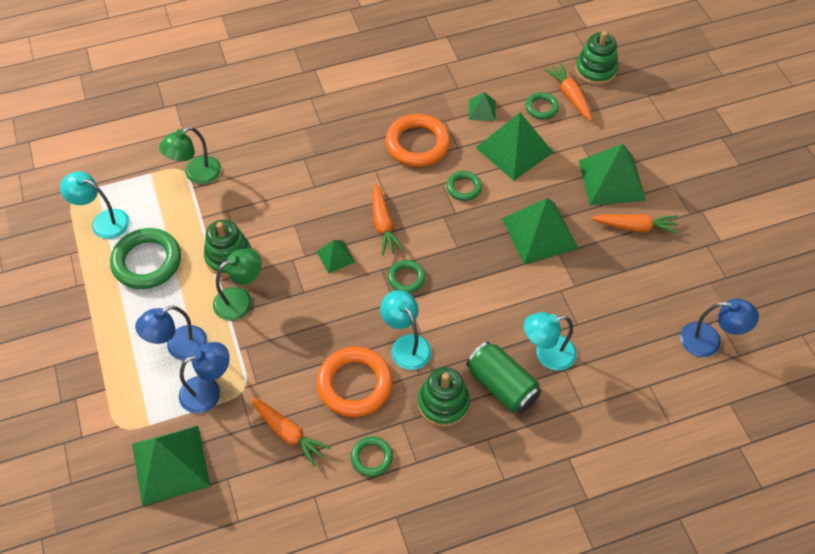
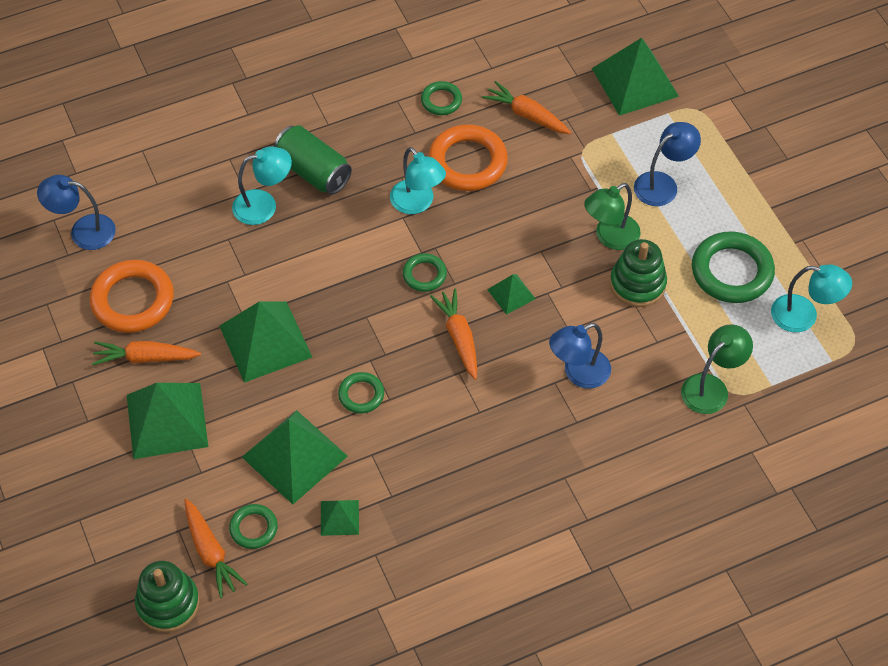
camera: 175 degrees right, 0 degrees up
(209, 391) = (618, 146): blue lamp -> blue lamp (578, 373)
(417, 144) = (426, 455): orange ring -> orange ring (133, 300)
(443, 403) = (373, 151): green stacking toy -> none

